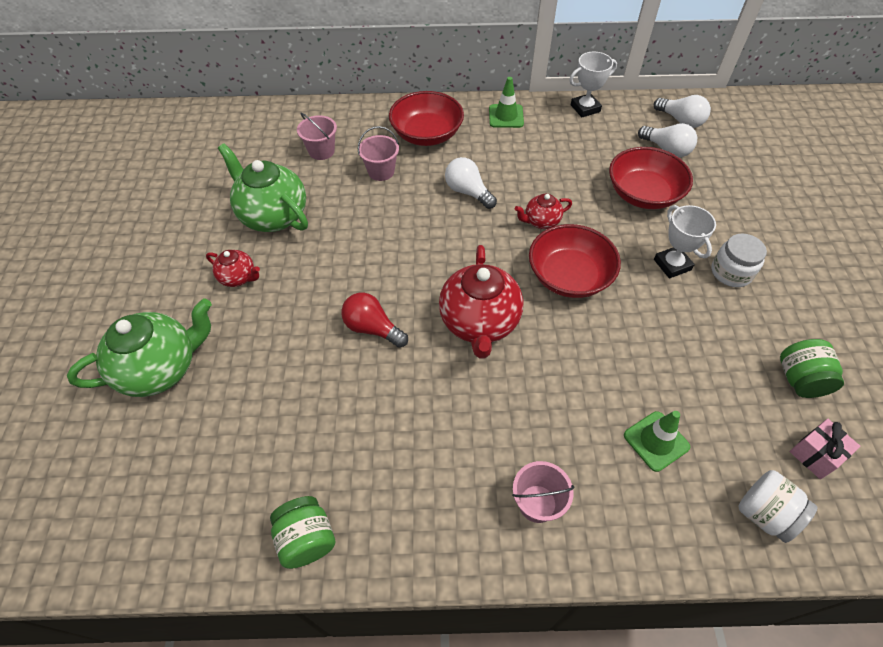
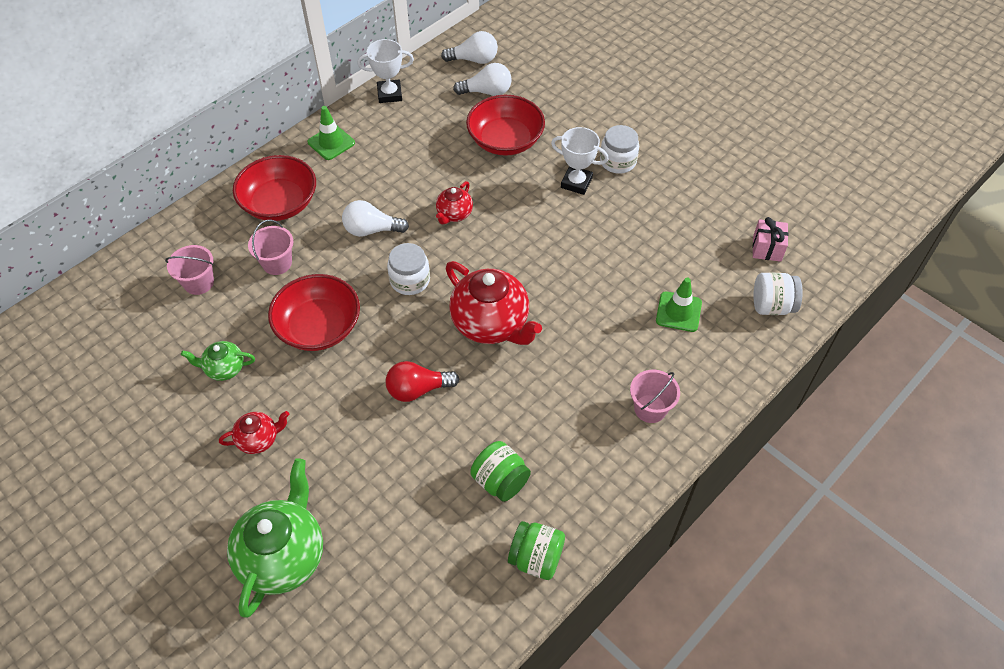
camera: 45 degrees left, 0 degrees up
(273, 215) = (224, 369): green teapot -> green teapot, size x0.51
(455, 245) = (410, 280): none -> white jar
(569, 276) = (517, 242): red bowl -> red bowl (319, 327)
(585, 108) = (389, 94): white trophy -> white trophy turned 60 degrees clockwise
(800, 379) = (720, 207): green jar -> green jar (500, 481)

